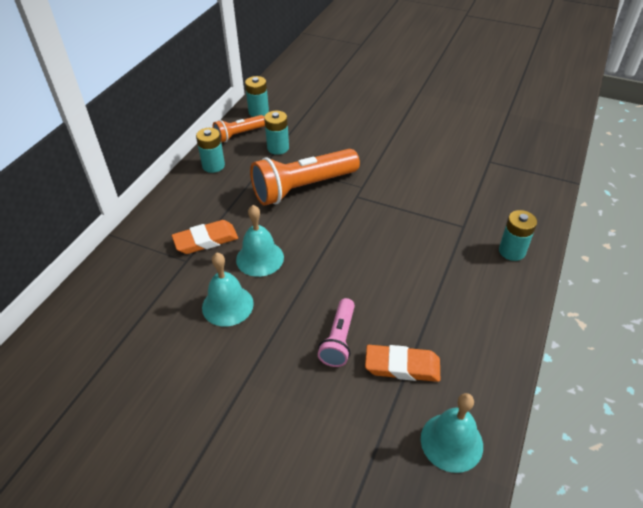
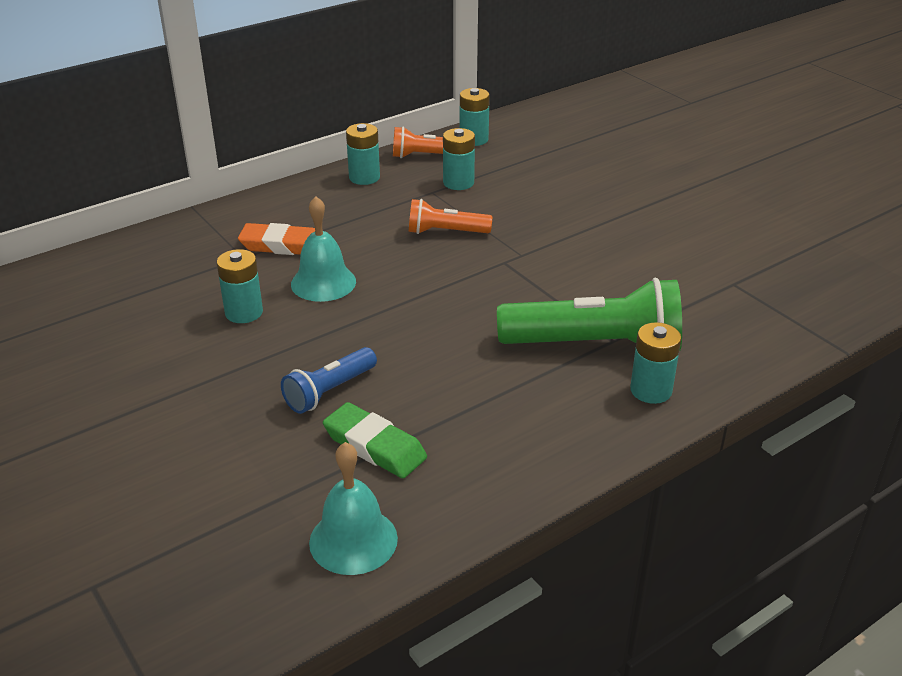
camera: 30 degrees right, 10 degrees down
(227, 305) = (244, 312): turquoise bell -> turquoise battery
(303, 188) = (445, 232): orange flashlight -> orange flashlight, size x0.54
(339, 340) = (329, 391): pink flashlight -> blue flashlight
(402, 366) = (375, 446): orange eraser -> green eraser
(457, 233) = (595, 345): none -> green flashlight

